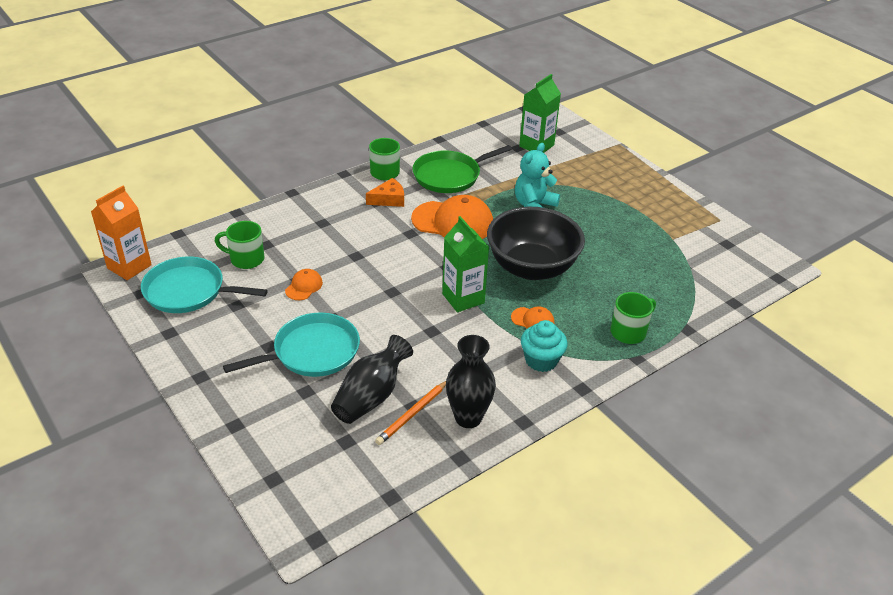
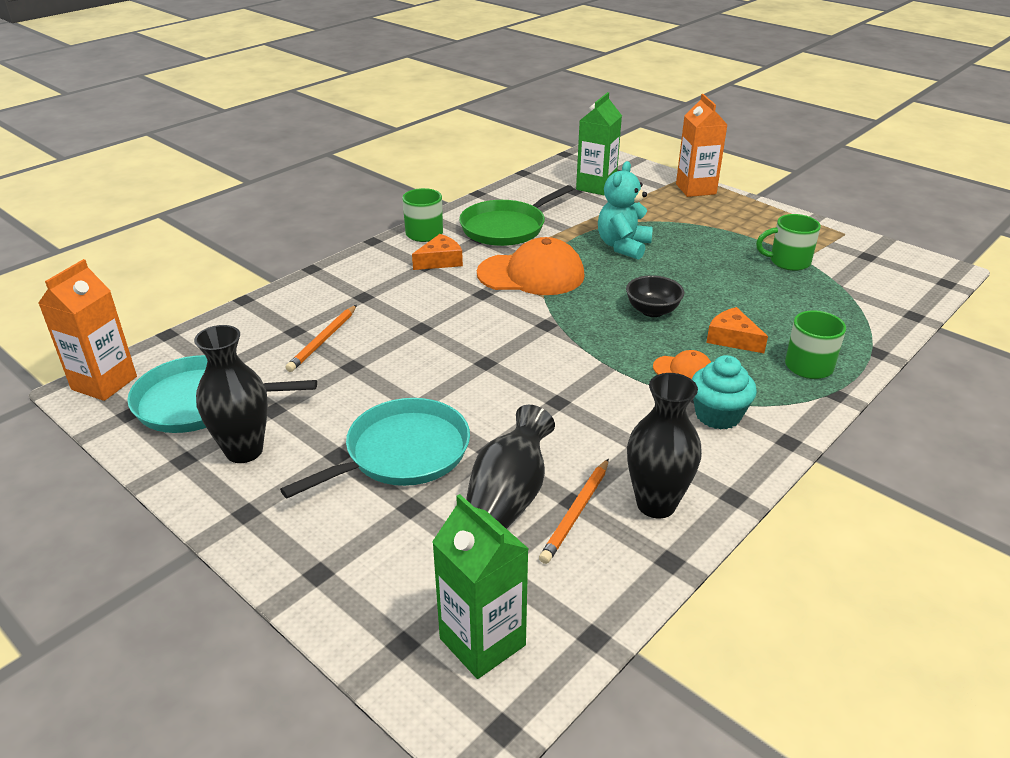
camera: 10 degrees left, 5 degrees down
(209, 333) = (244, 451): none -> black vase
(246, 259) = (271, 351): green mug -> green mug (788, 262)
(284, 255) = (323, 340): none -> orange pencil
(304, 286) = (363, 373): orange cap -> none
(463, 298) = (582, 357): green carton -> green carton (482, 642)
(532, 267) = (652, 311): black bowl -> black bowl, size x0.46
(581, 300) = (732, 338): none -> orange cheese
(617, 159) = (695, 189): none -> orange carton

